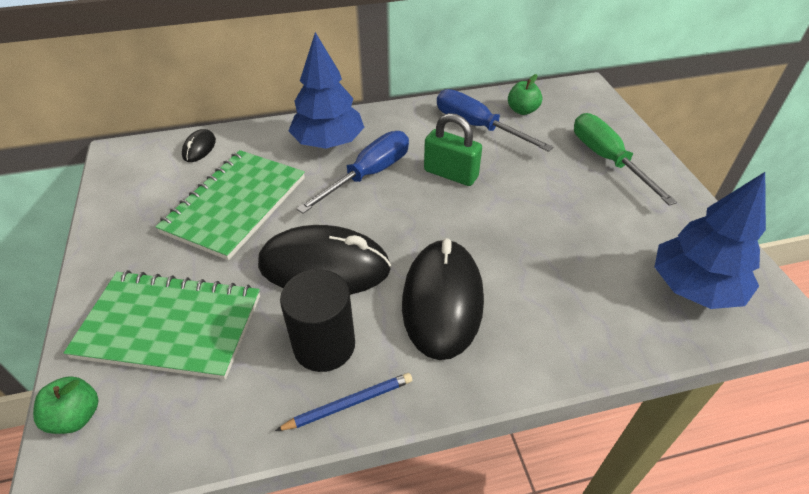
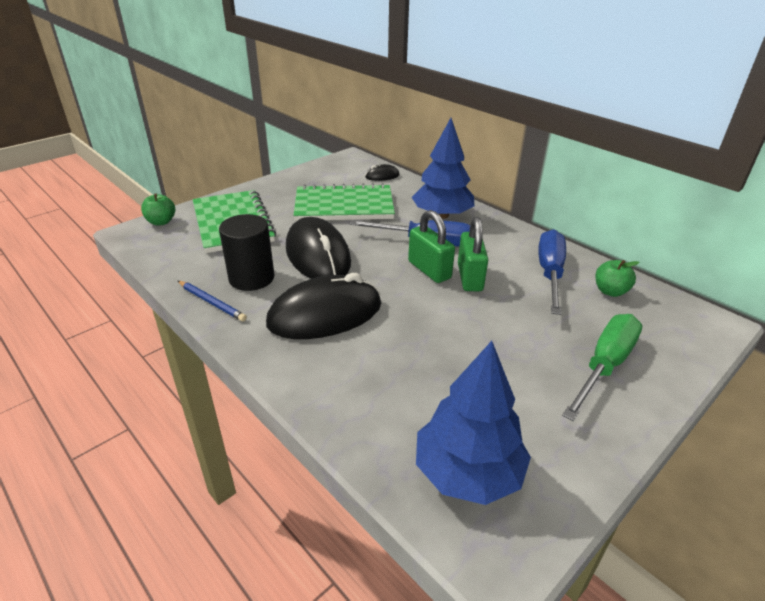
camera: 60 degrees right, 10 degrees down
(419, 194) = (429, 270): none -> green padlock

